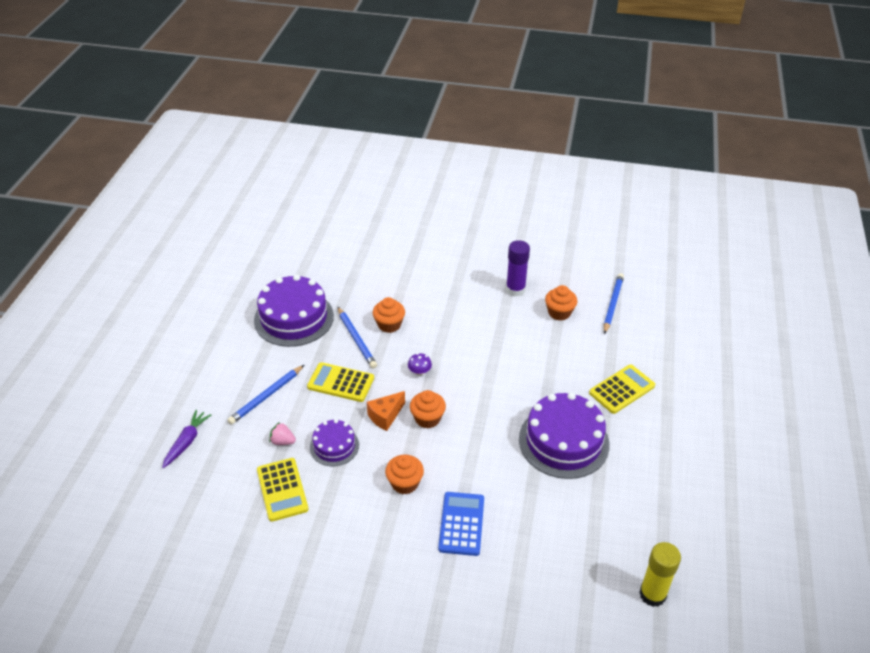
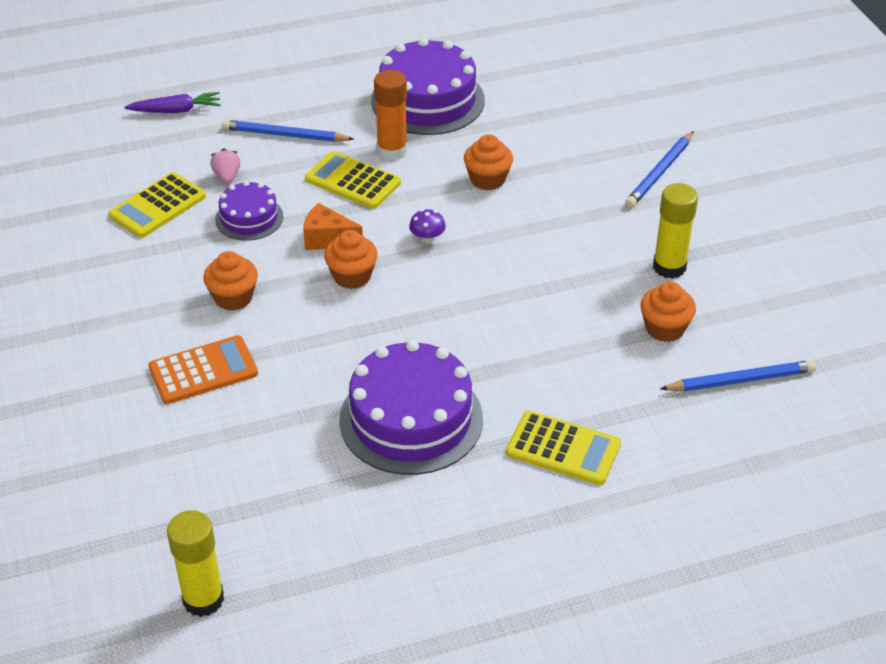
camera: 60 degrees right, 0 degrees up
(327, 353) = (392, 150): none -> orange glue stick
(340, 383) = (353, 181): yellow calculator -> yellow calculator turned 45 degrees counterclockwise
(356, 339) = (437, 163): blue pencil -> blue pencil (660, 172)
(461, 524) = (203, 370): blue calculator -> orange calculator
(515, 290) = (669, 267): purple glue stick -> yellow glue stick

